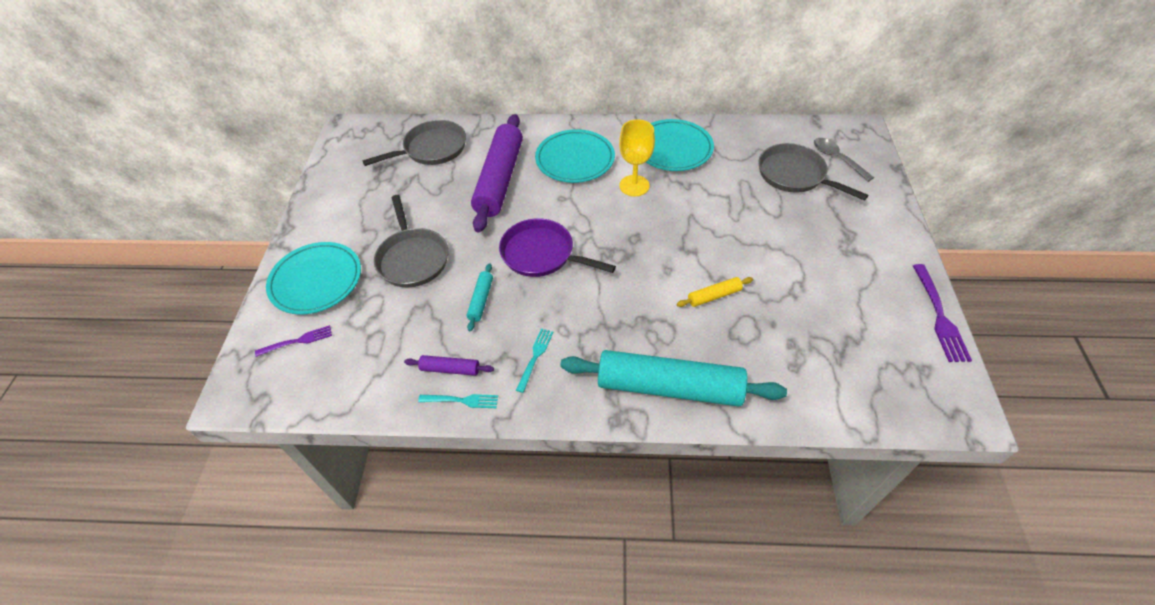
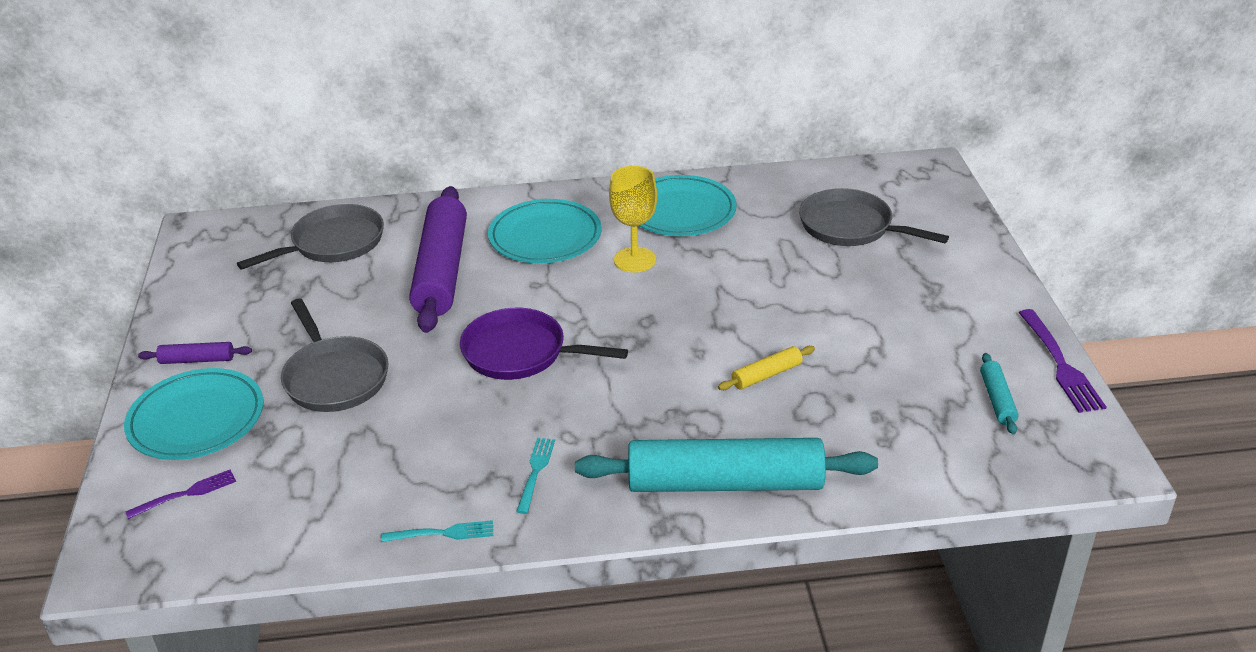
camera: 10 degrees left, 15 degrees down
(450, 369) = (418, 500): purple rolling pin -> purple rolling pin (197, 360)
(481, 300) = (445, 415): turquoise rolling pin -> turquoise rolling pin (997, 399)
(837, 158) = (904, 202): grey spoon -> none

